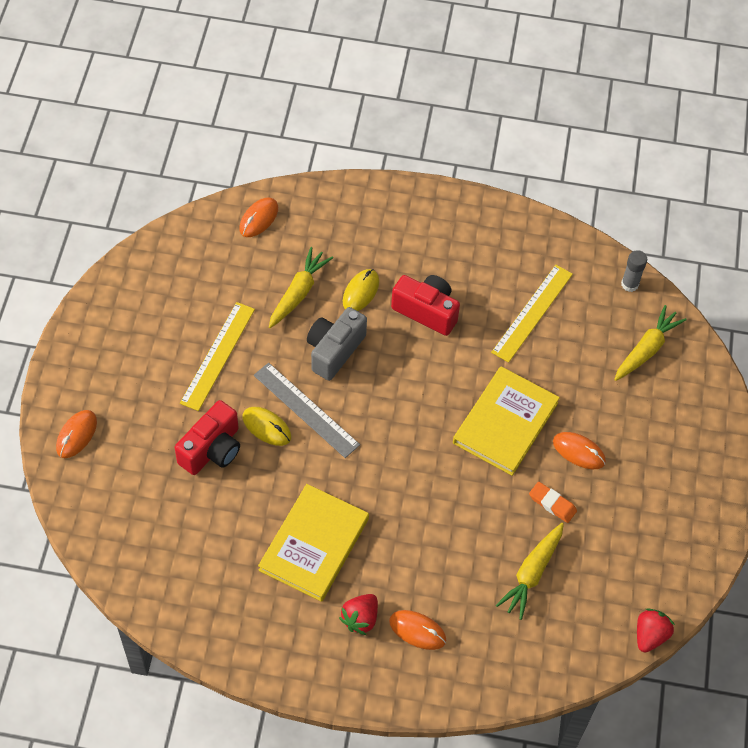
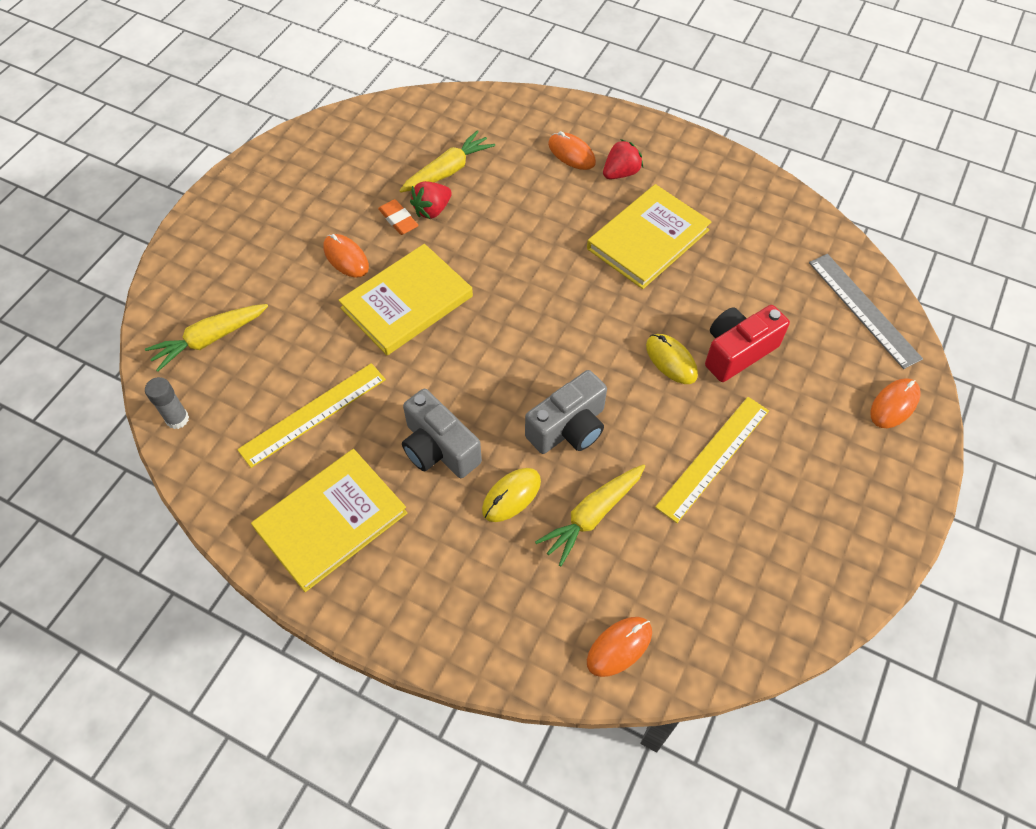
camera: 160 degrees left, 0 degrees up
(306, 410) = (622, 368): grey ruler -> grey ruler (864, 309)
(426, 311) = (439, 448): red camera -> grey camera
(480, 245) = (331, 521): none -> yellow book
(650, 635) = (369, 107): red strawberry -> red strawberry (432, 210)

